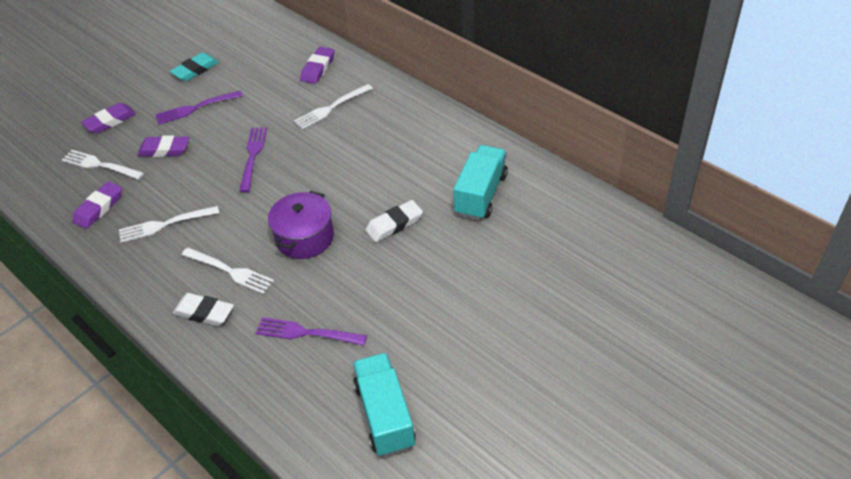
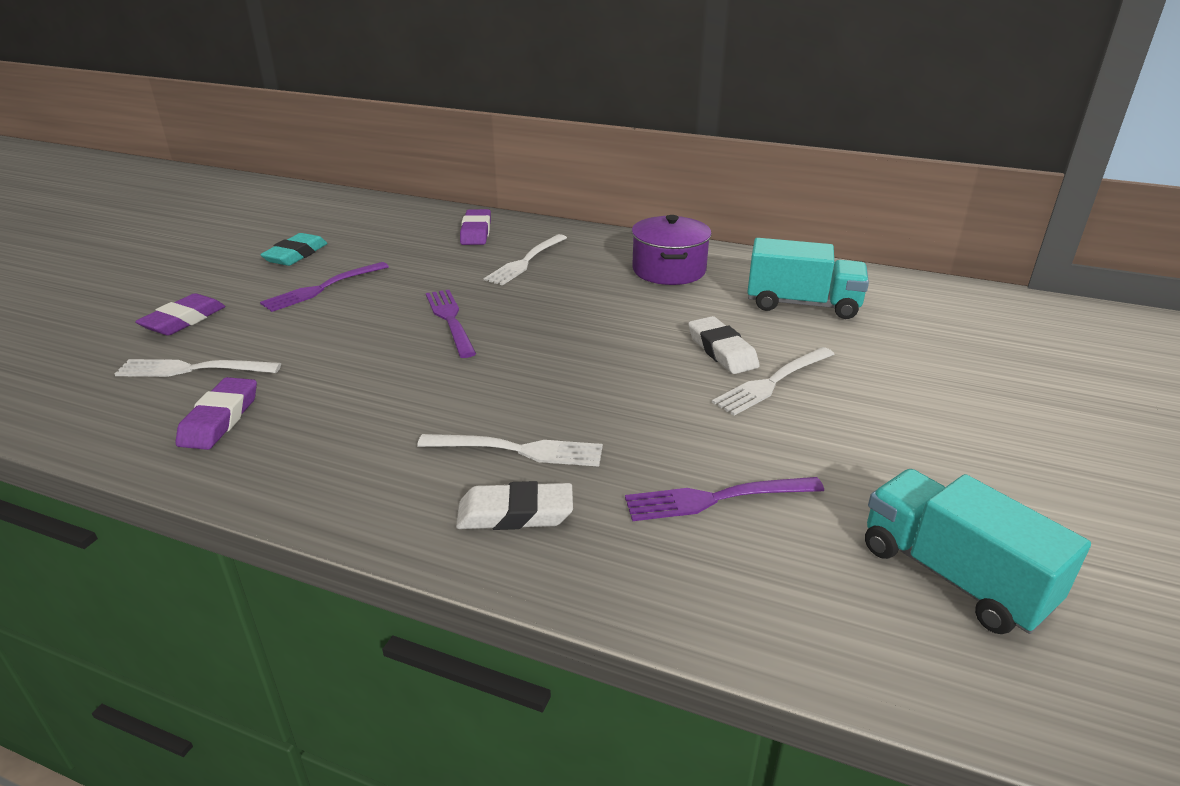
camera: 25 degrees left, 15 degrees down
(164, 150) = (299, 335): purple eraser -> none
(165, 224) = (359, 416): white fork -> white fork (772, 382)
(304, 237) = (606, 388): purple pot -> purple pot (669, 270)
(394, 224) = (722, 351): white eraser -> white eraser turned 60 degrees counterclockwise
(481, 194) = (802, 304): turquoise truck -> turquoise truck turned 105 degrees clockwise

